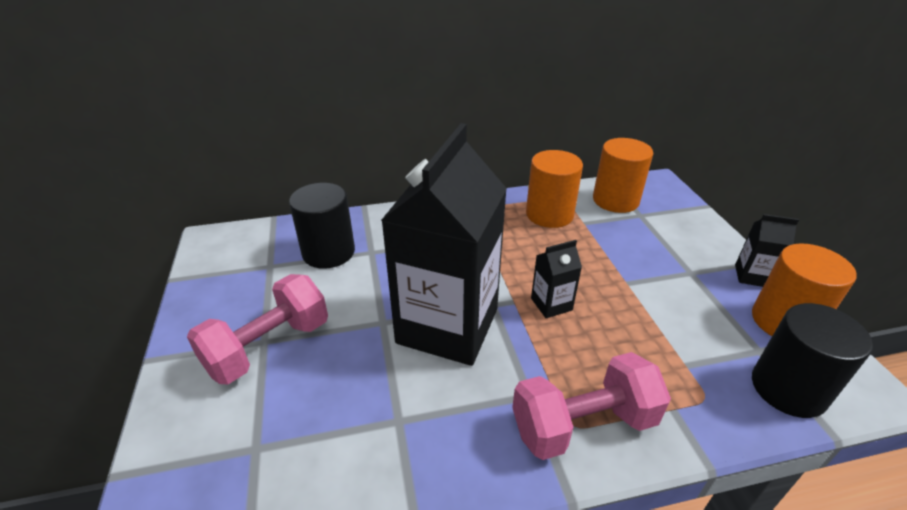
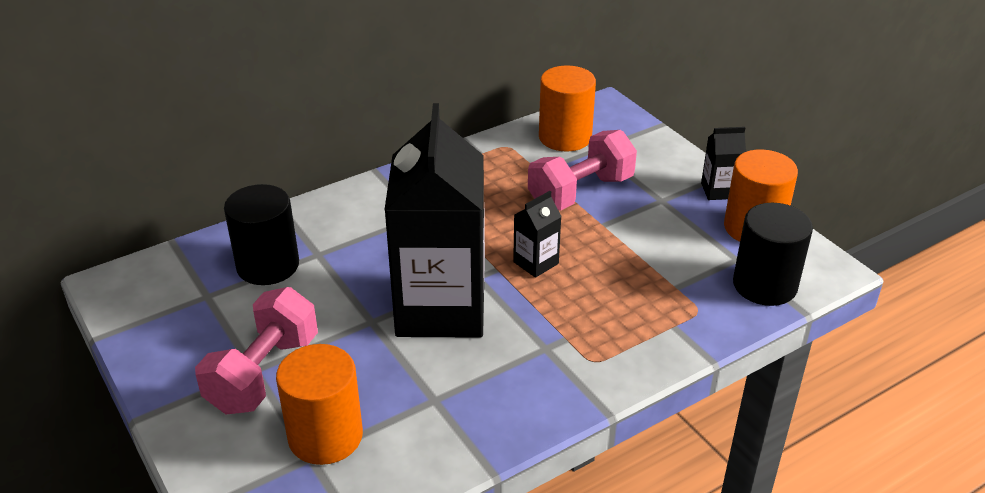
camera: 20 degrees left, 0 degrees up
(549, 214) = (498, 168): orange cylinder -> orange cylinder (325, 436)
(583, 424) = (601, 358): pink dumbbell -> pink dumbbell (580, 192)

